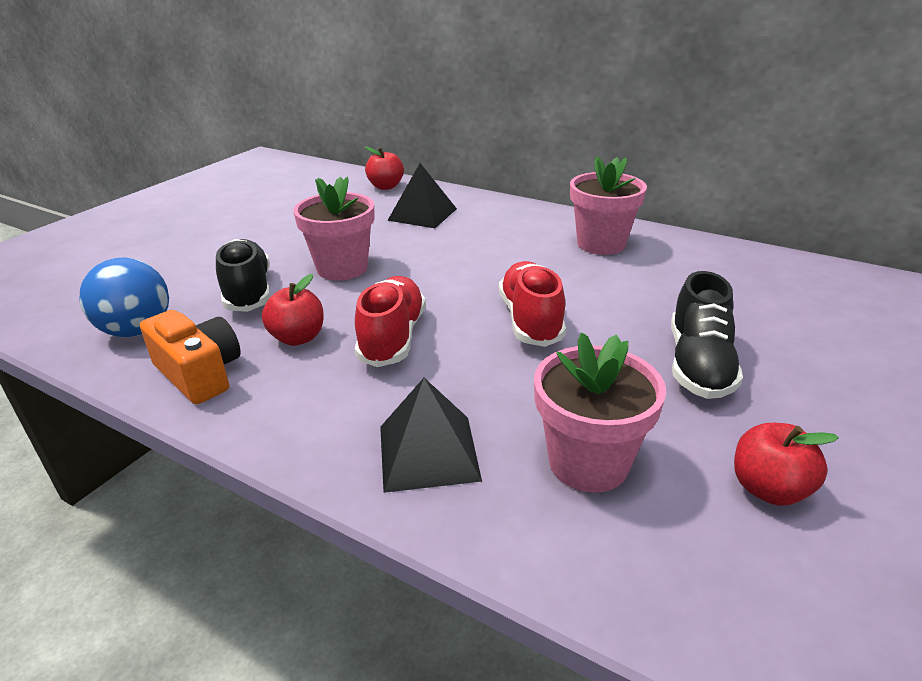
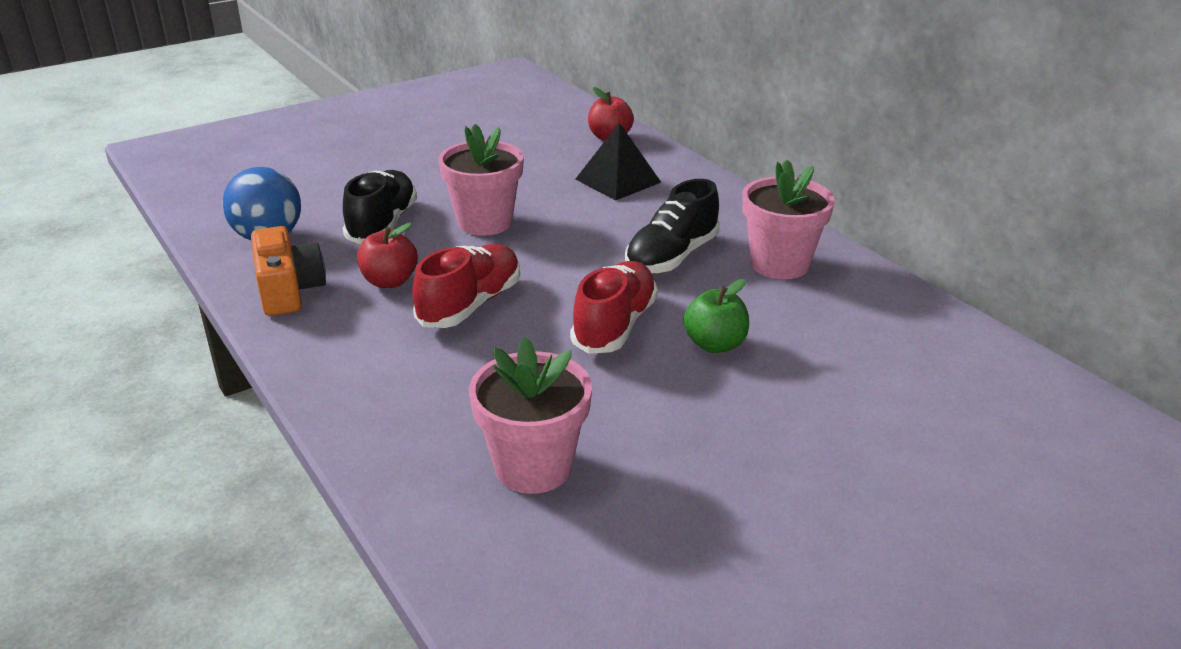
camera: 25 degrees right, 0 degrees up
(428, 452) = (411, 413): black pyramid -> none
(620, 312) = (715, 344): none -> green apple
(698, 365) = (736, 419): black shoe -> black shoe (671, 257)
(768, 489) = (670, 543): red apple -> none

